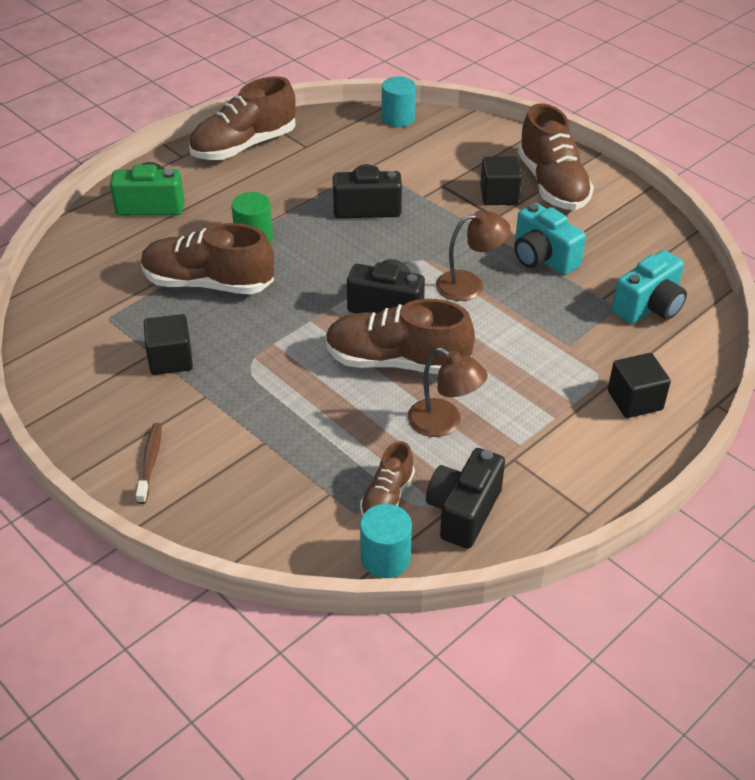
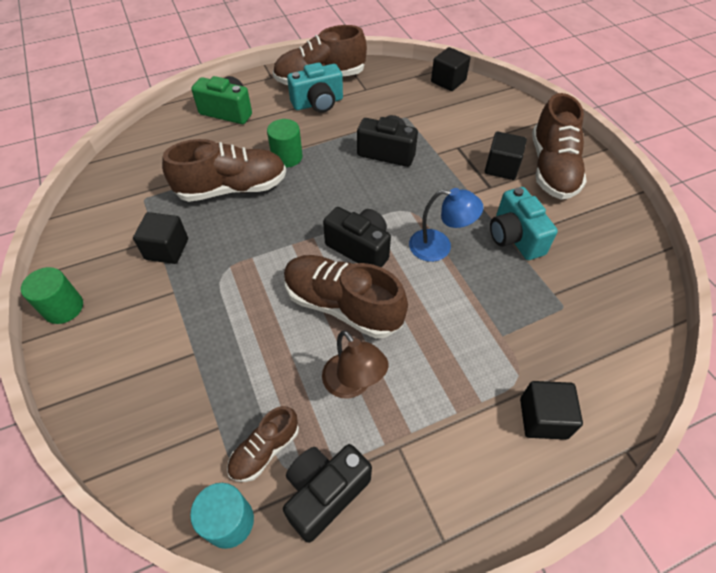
camera: 20 degrees right, 10 degrees up
(88, 442) = (63, 308): none -> green cylinder
(150, 462) = (97, 343): brown toothbrush -> none
(208, 283) = (232, 188): brown shoe -> brown shoe turned 135 degrees clockwise
(398, 118) = (448, 81): turquoise cylinder -> black cube
(470, 285) = (439, 247): brown lamp -> blue lamp
(649, 307) = (595, 316): turquoise camera -> turquoise camera (318, 103)

